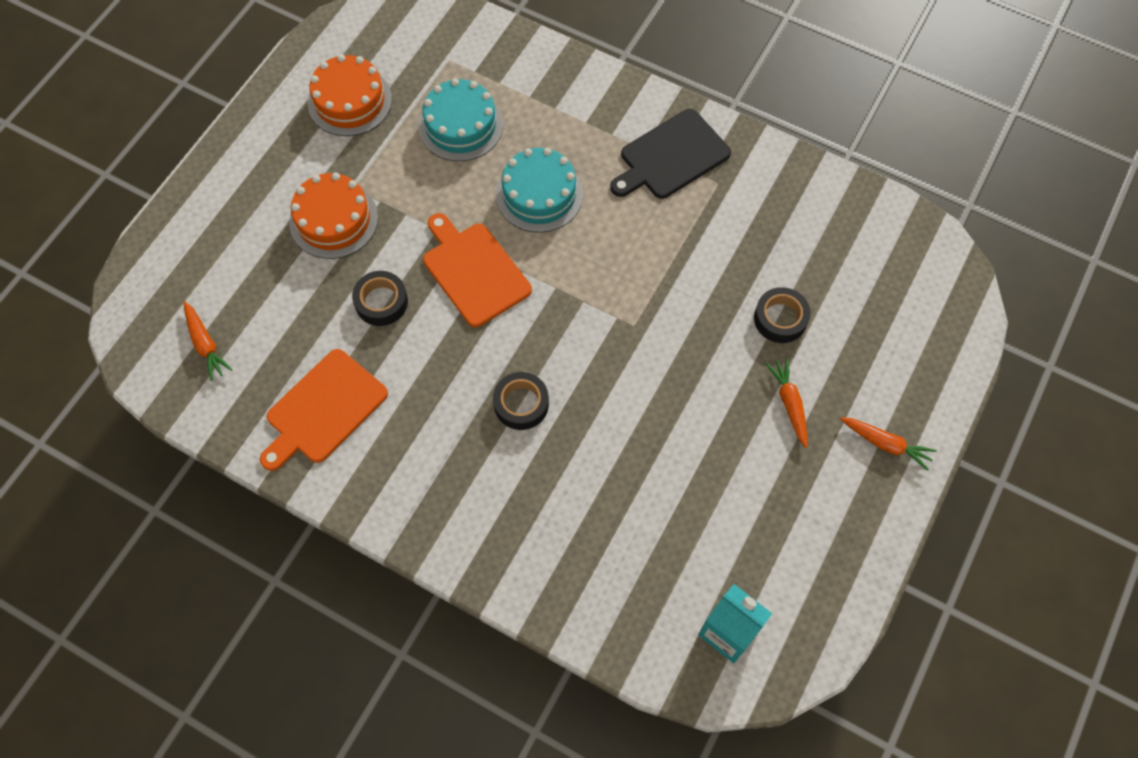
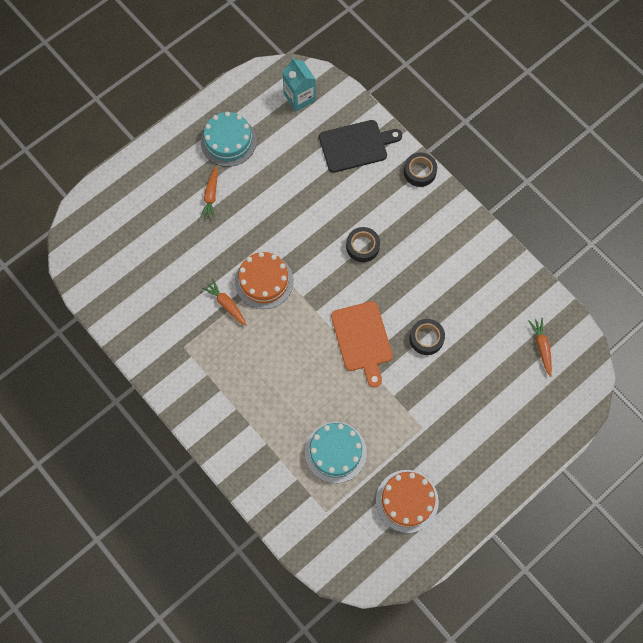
camera: 160 degrees left, 5 degrees up
(323, 409) = (478, 282): orange cutting board -> none
(333, 220) = (442, 407): orange cake -> orange cake (264, 281)
(539, 194) = (302, 379): turquoise cake -> turquoise cake (228, 141)
(671, 156) = (204, 377): black cutting board -> black cutting board (356, 145)
(780, 319) = (190, 245): black tape -> black tape (419, 172)
(885, 444) = (170, 157): orange carrot -> orange carrot (226, 304)

